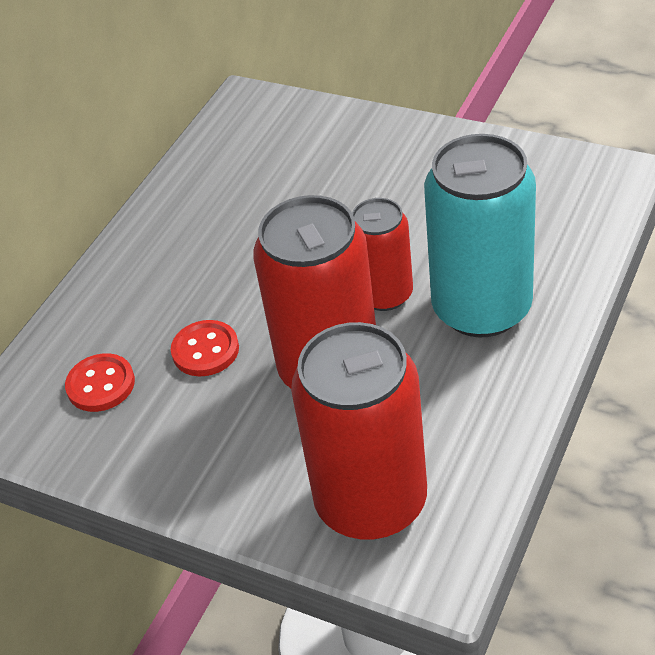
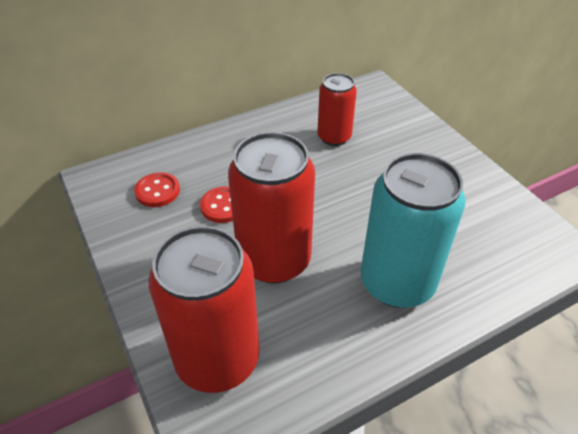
camera: 30 degrees right, 0 degrees up
(384, 294) = (347, 236): red can -> red can (334, 137)

